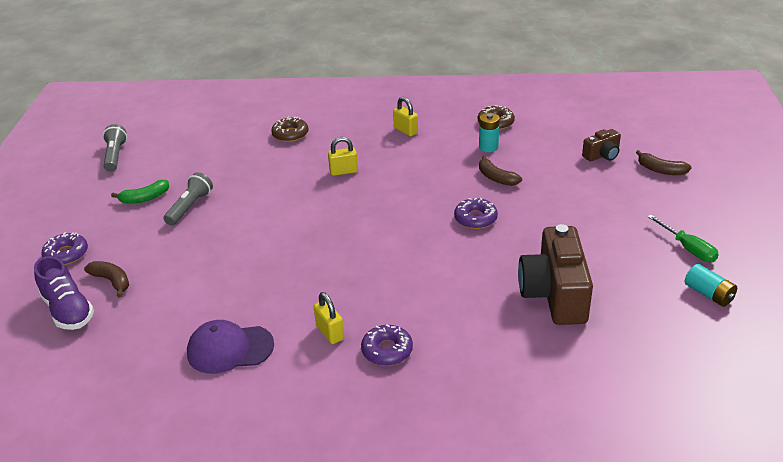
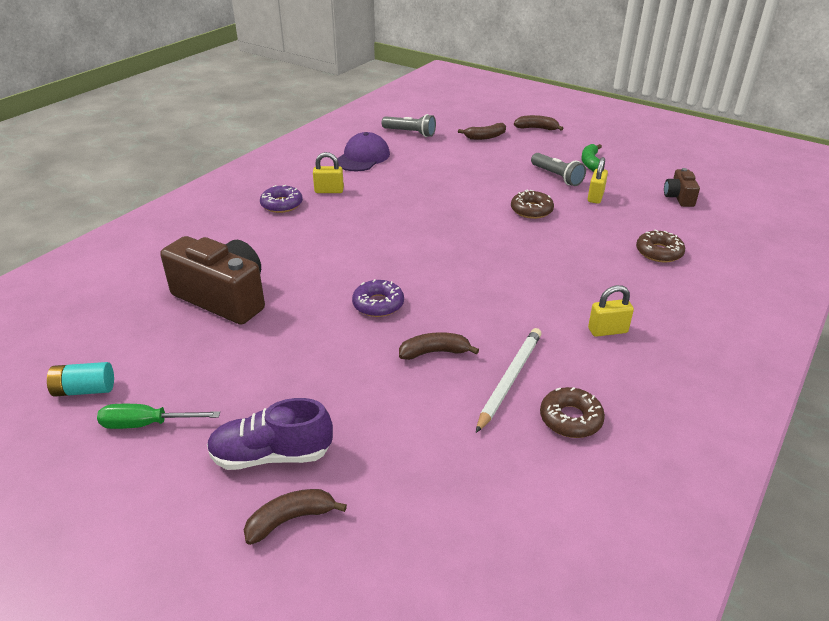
camera: 120 degrees right, 0 degrees up
(66, 254) = (536, 128): purple donut -> brown banana
(68, 310) = (468, 122): purple shoe -> purple shoe (271, 455)
(115, 156) = (680, 163): grey flashlight -> grey flashlight (410, 133)
(269, 200) = (531, 210): none -> brown donut
(343, 171) = (547, 260): yellow padlock -> yellow padlock (595, 197)
(488, 147) = (509, 379): turquoise battery -> white pencil
(602, 155) = (388, 479): brown camera -> brown camera (679, 197)

